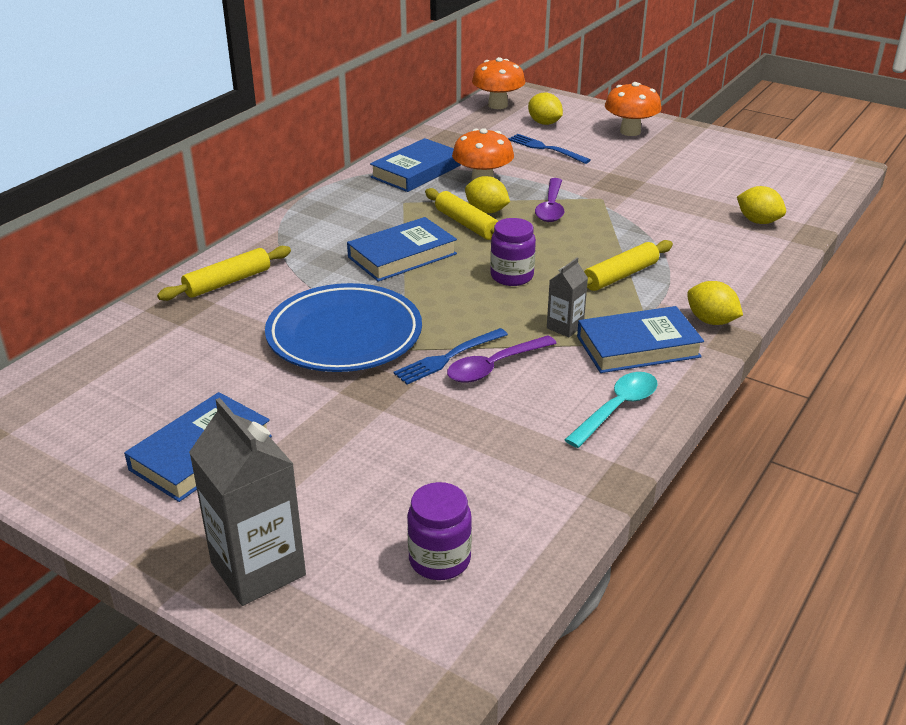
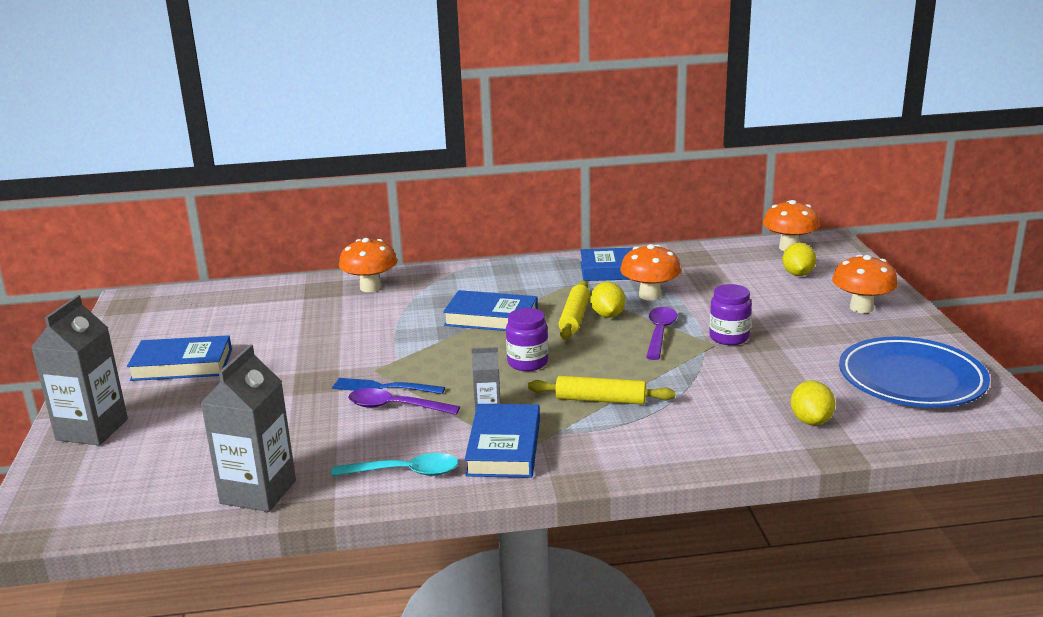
camera: 50 degrees right, 10 degrees down
(227, 282) = (370, 287): yellow rolling pin -> orange mushroom
(344, 335) = (361, 345): blue plate -> blue plate (911, 380)
(439, 560) = (154, 480): purple jar -> purple jar (729, 337)
(545, 148) = (753, 292): blue fork -> none
(550, 501) = (258, 492): none -> grey carton
(551, 207) = (660, 333): purple spoon -> purple spoon turned 135 degrees clockwise
(638, 346) = (504, 447): blue book -> blue book turned 60 degrees clockwise
(711, 321) = (593, 462): yellow lemon -> none

